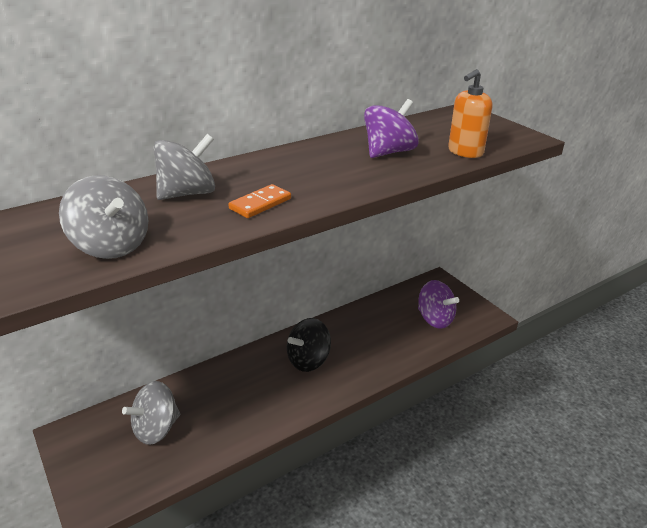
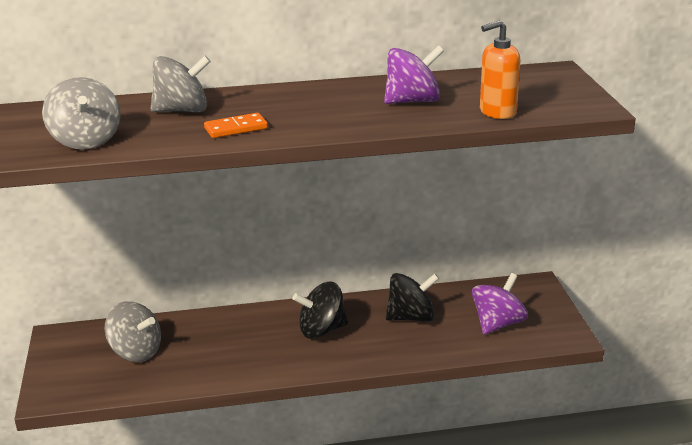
camera: 25 degrees right, 5 degrees down
(156, 429) = (136, 352): grey spinning top -> grey spinning top turned 135 degrees counterclockwise
(370, 330) = (411, 317): none -> black spinning top
(435, 319) = (497, 324): purple spinning top -> purple spinning top turned 120 degrees counterclockwise

